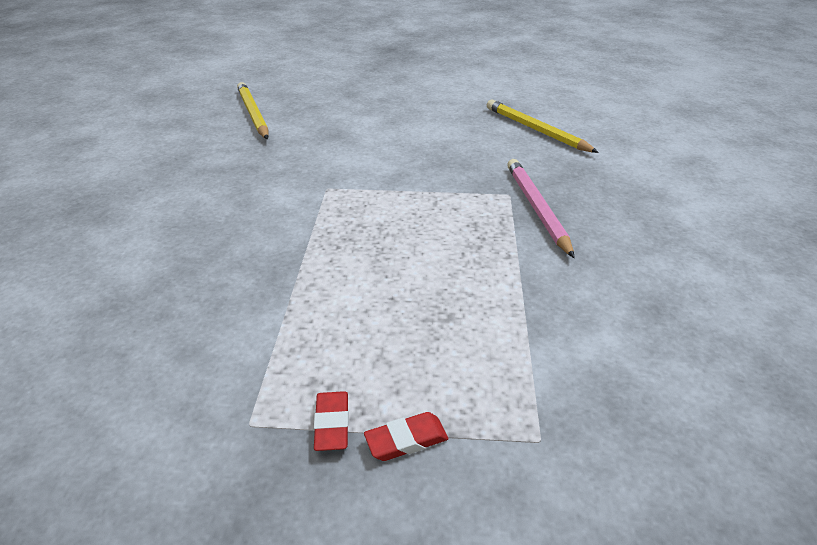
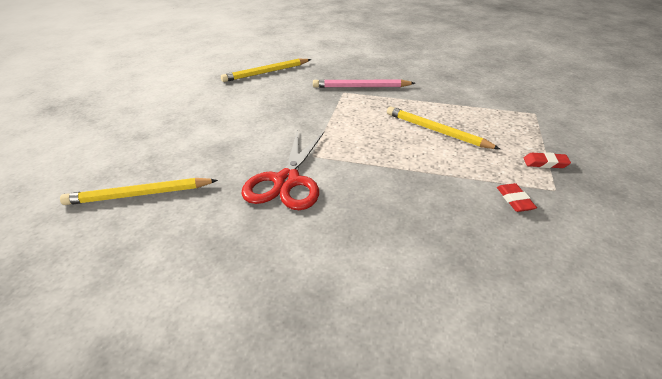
camera: 80 degrees left, 0 degrees up
(273, 178) = (287, 181): none -> red scissors
(406, 440) = (547, 143): red eraser -> red eraser (514, 200)
(414, 289) = (436, 131): none -> yellow pencil

